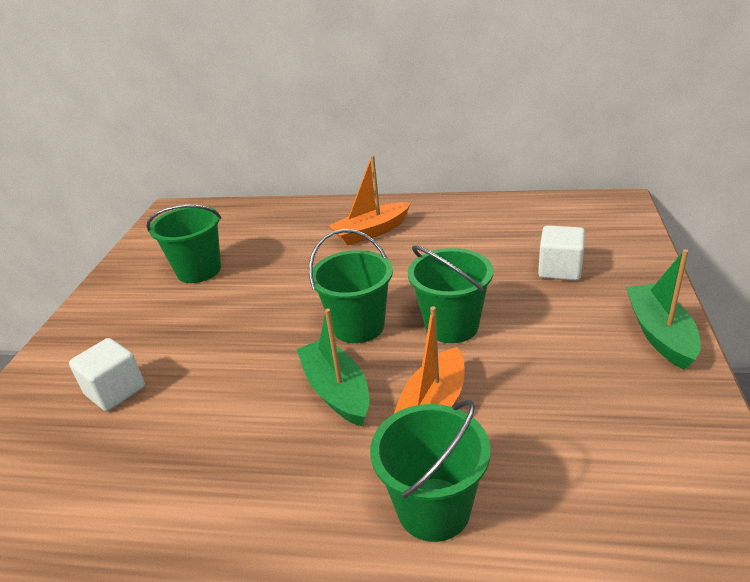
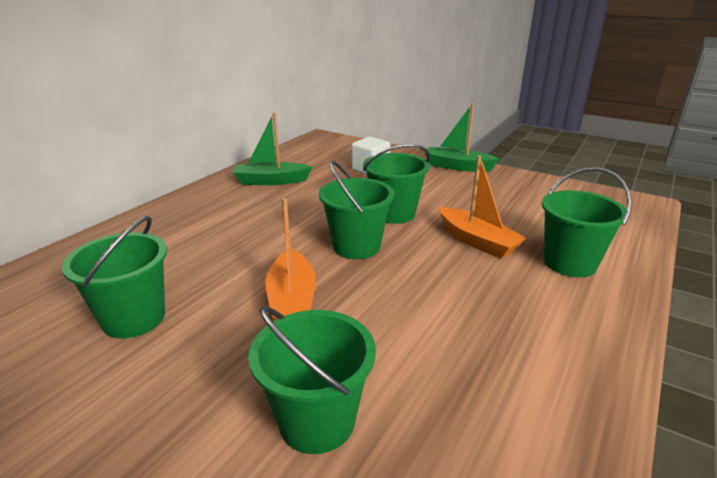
camera: 70 degrees left, 5 degrees down
(115, 391) = (317, 421): white cube -> green bucket
(337, 391) = (431, 273): green boat -> green boat (271, 181)
(371, 232) = (224, 211): orange boat -> orange boat (292, 299)

